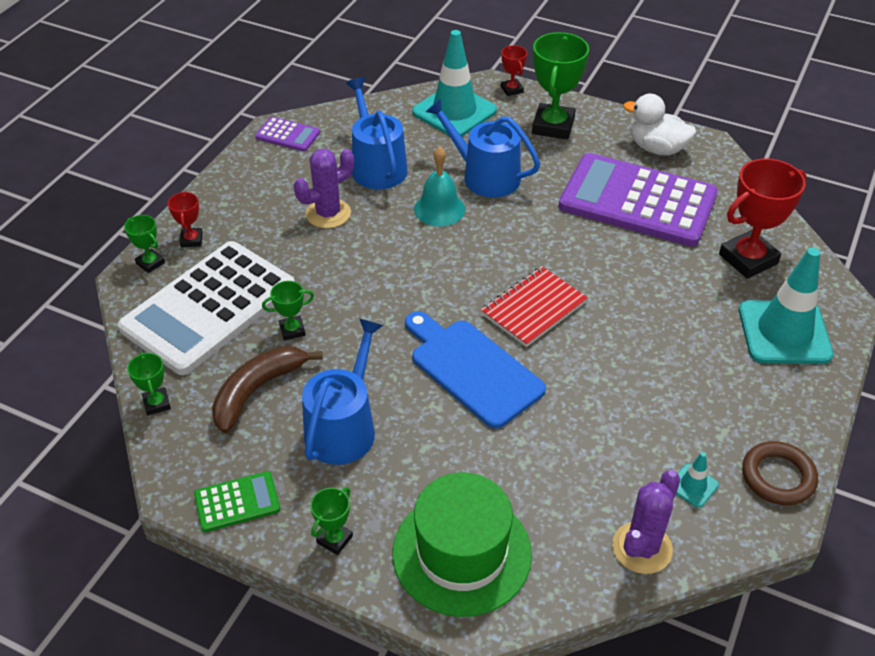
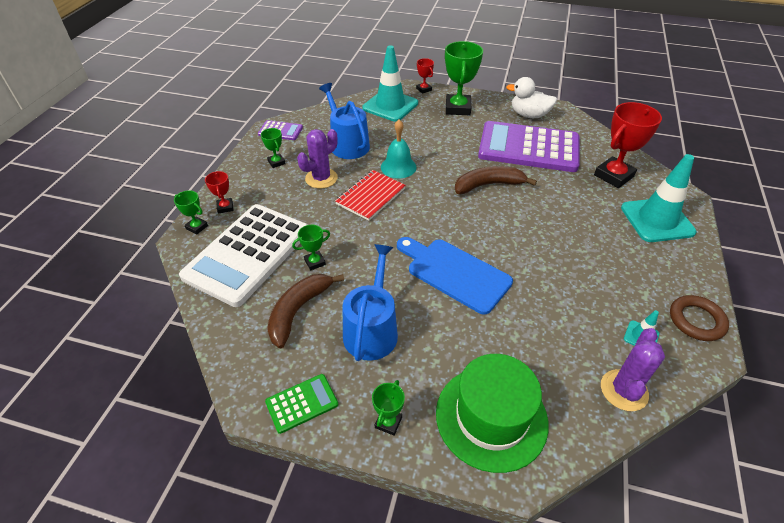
camera: 10 degrees left, 0 degrees up
(157, 403) = (220, 332): green trophy -> green trophy (276, 162)
(485, 176) = (423, 143): blue watering can -> none
(534, 308) = (484, 225): red notebook -> red notebook (371, 196)
(559, 251) = (488, 185): none -> brown banana

